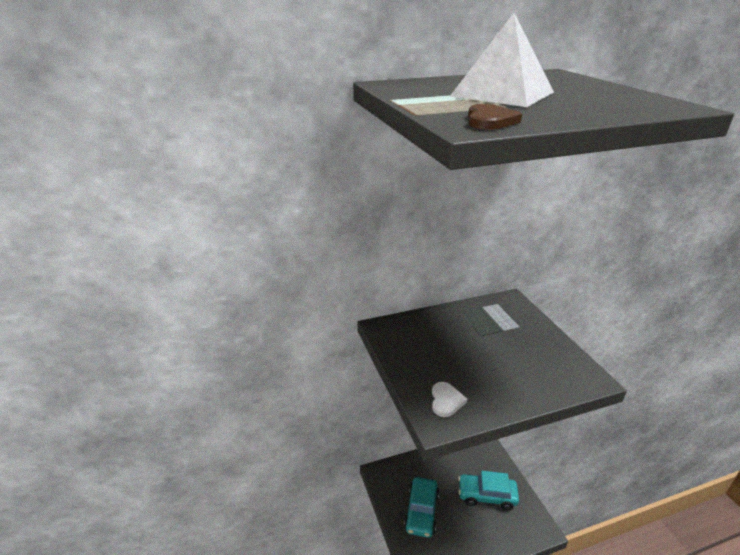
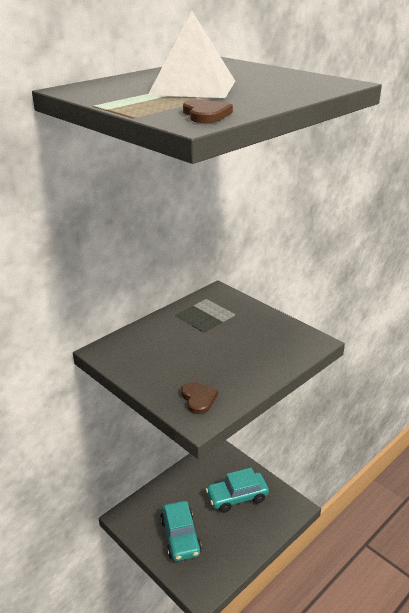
camera: 25 degrees left, 0 degrees up
(446, 401) = (198, 399): white heart -> brown heart

